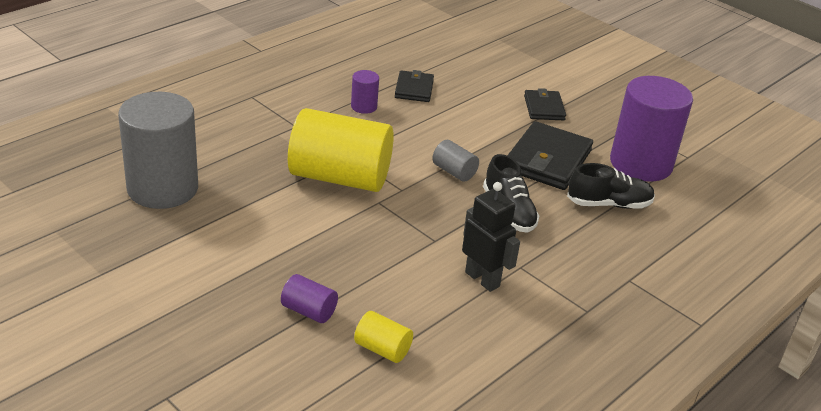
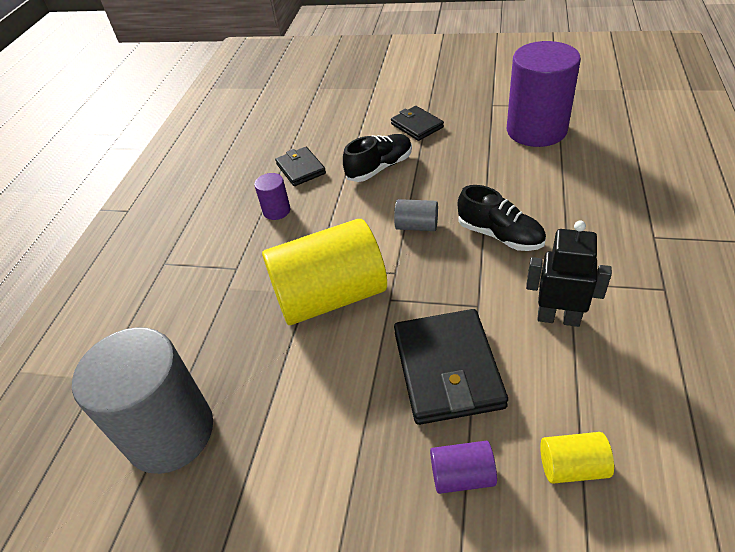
camera: 25 degrees left, 10 degrees up
(547, 160) = (472, 169): black wallet -> black wallet (447, 369)
(609, 204) = (558, 179): black shoe -> black shoe (379, 168)

